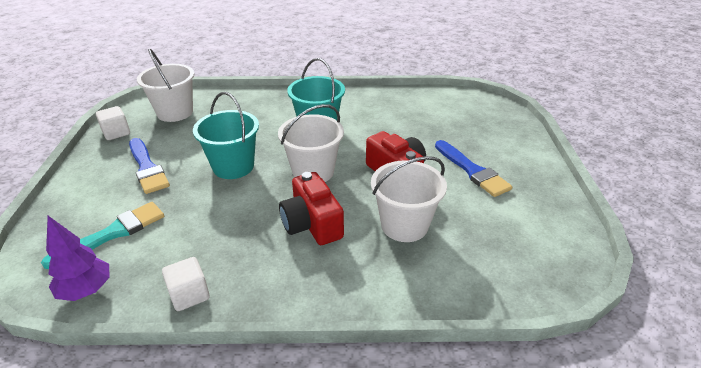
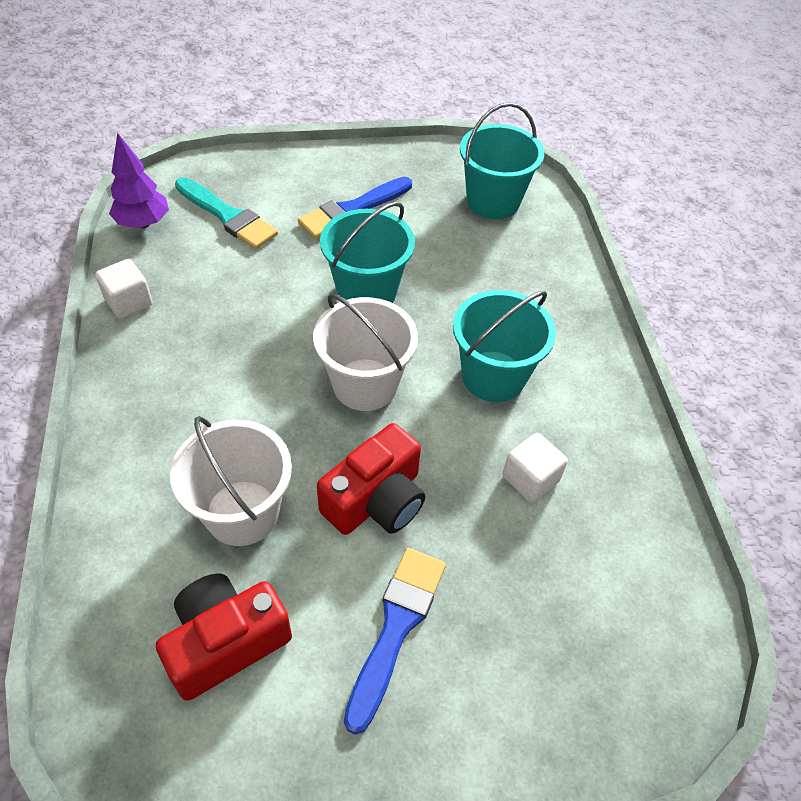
camera: 80 degrees right, 15 degrees up
(116, 133) = (427, 161): white cube -> white cube (530, 479)
(175, 112) = (493, 201): white bucket -> turquoise bucket
(312, 224) = (244, 397): red camera -> red camera (226, 642)
(472, 171) = (396, 627): blue brush -> blue brush turned 150 degrees clockwise

